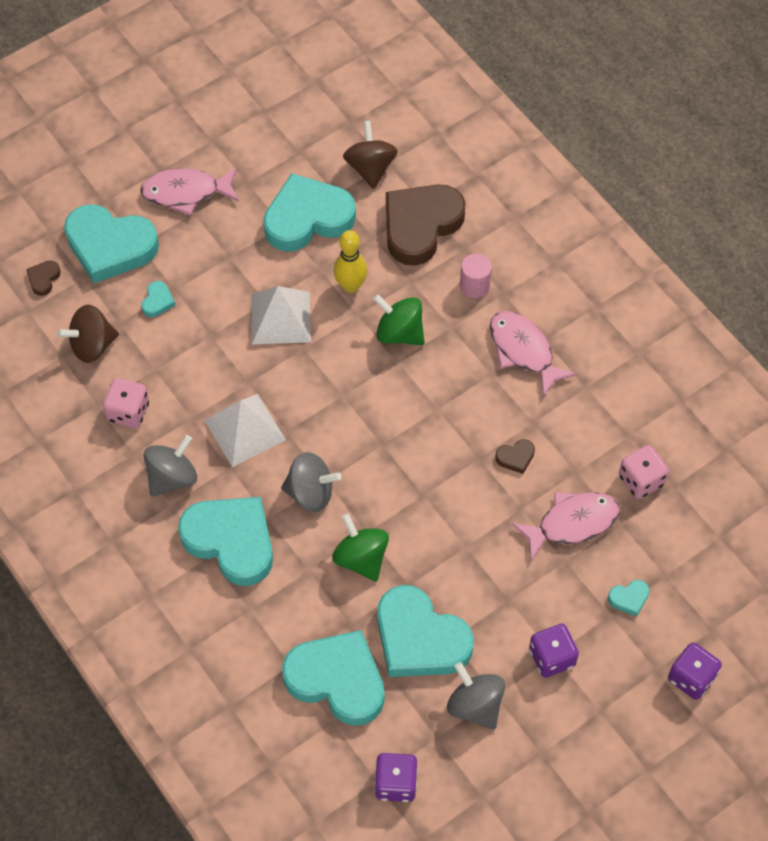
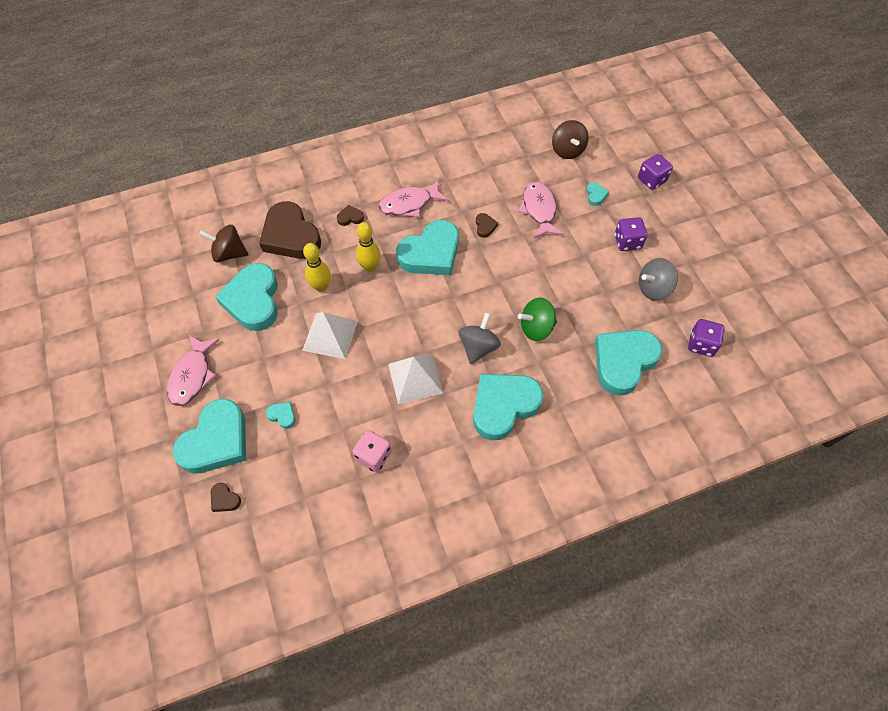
camera: 75 degrees left, 0 degrees up
(92, 345) = (303, 472): brown spinning top -> brown spinning top (567, 150)
(172, 477) = (440, 435): grey spinning top -> none
(399, 332) = (370, 267): green spinning top -> yellow bowling pin
(420, 639) = (602, 308): turquoise heart -> turquoise heart (430, 253)
(474, 285) = (350, 217): pink cylinder -> brown heart
(641, 480) = (518, 170): pink dice -> none

